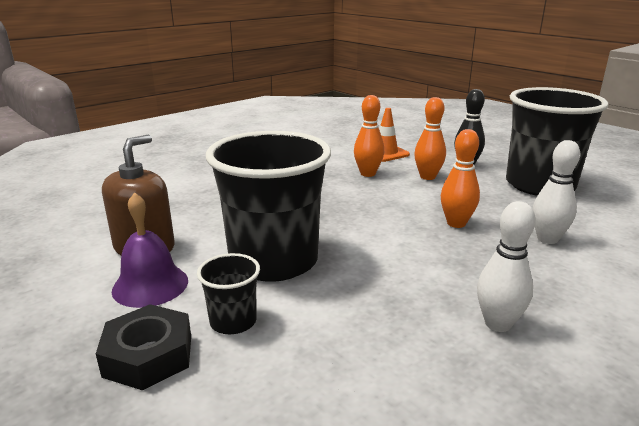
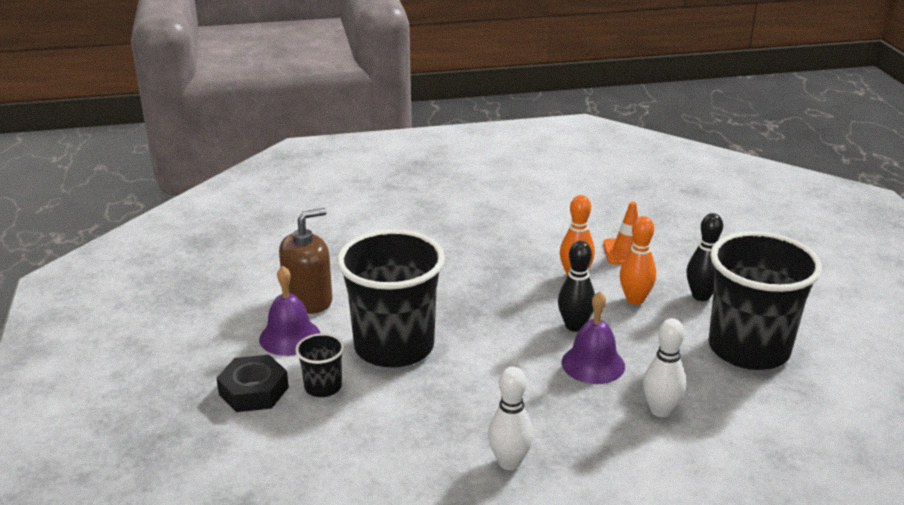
camera: 30 degrees right, 5 degrees up
(408, 203) = (574, 326): none -> black bowling pin
(456, 223) = (593, 364): orange bowling pin -> purple bell

